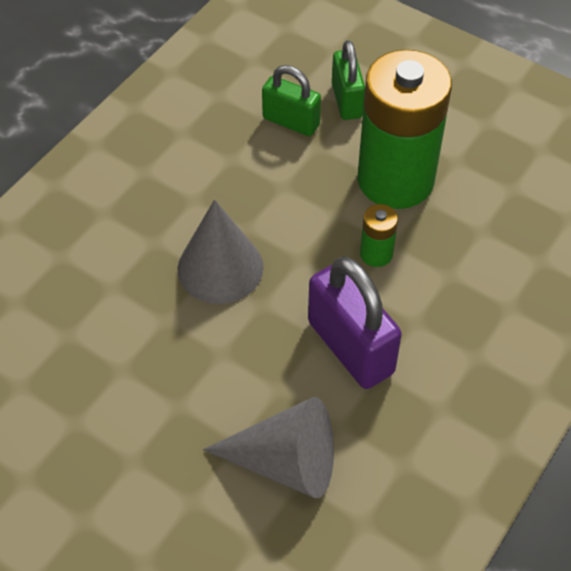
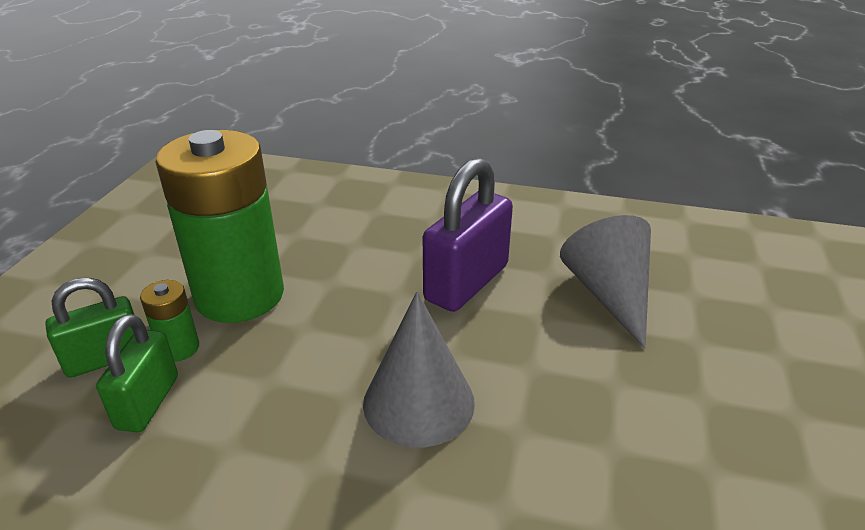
camera: 110 degrees left, 20 degrees down
(376, 254) = (347, 289): green battery -> green battery (179, 348)

